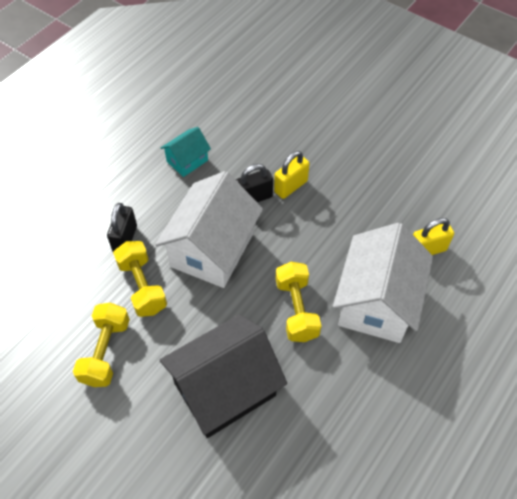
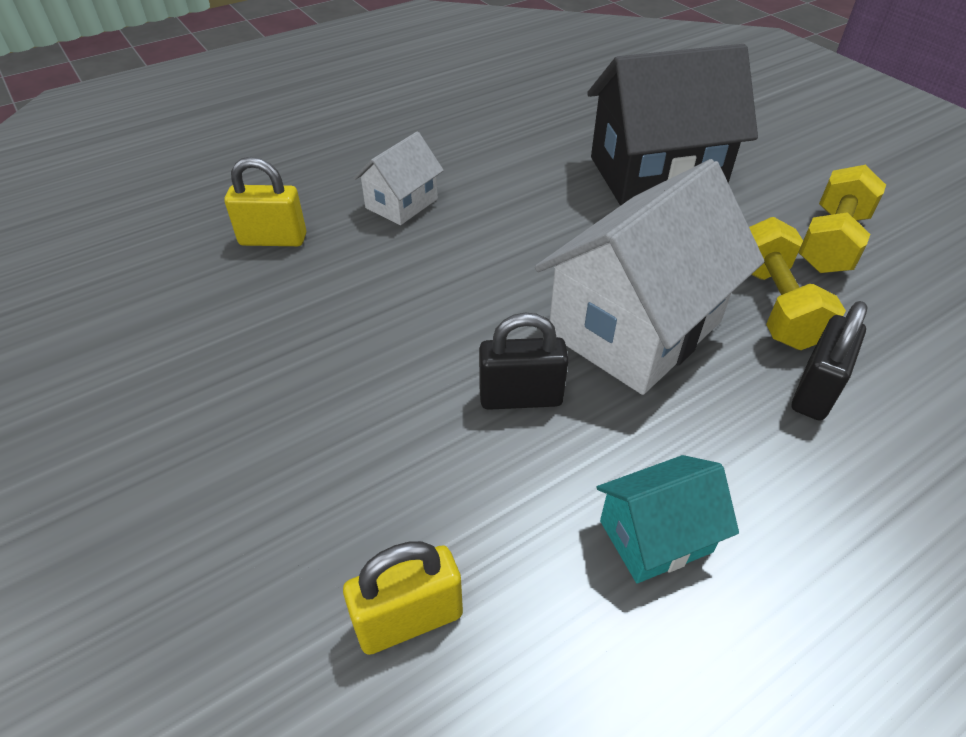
camera: 160 degrees left, 10 degrees down
(291, 186) = (431, 398): yellow padlock -> yellow padlock (409, 619)
(296, 309) = (523, 222): yellow dumbbell -> none
(376, 302) = (401, 203): white house -> white house, size x0.50

